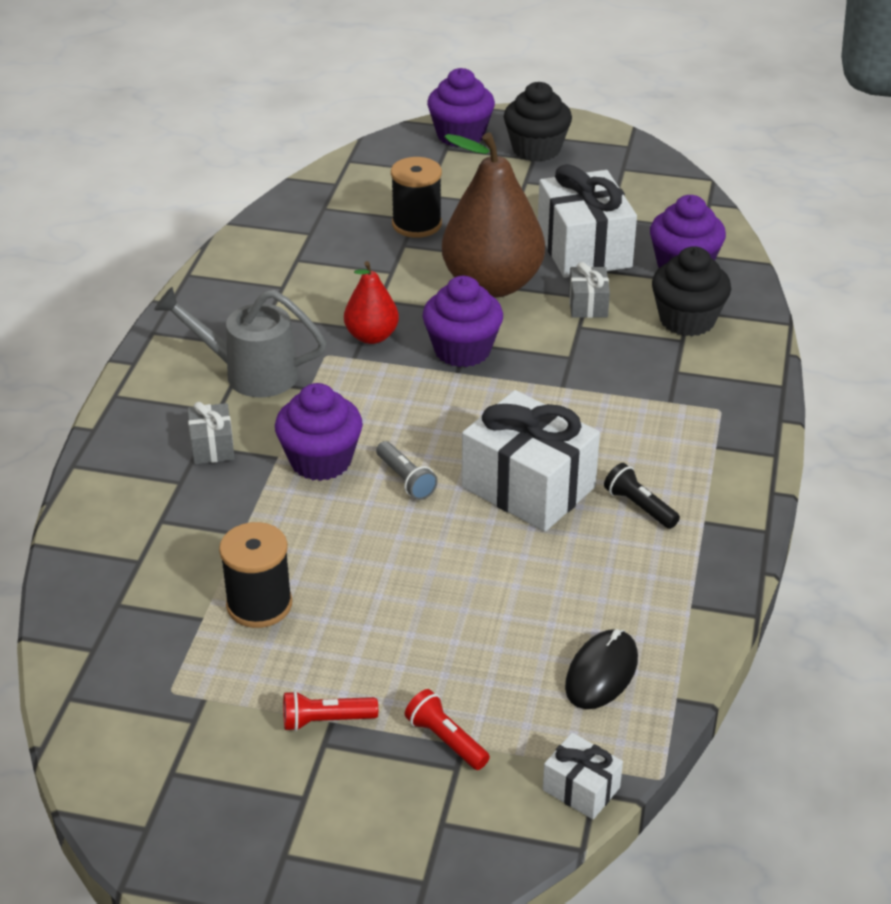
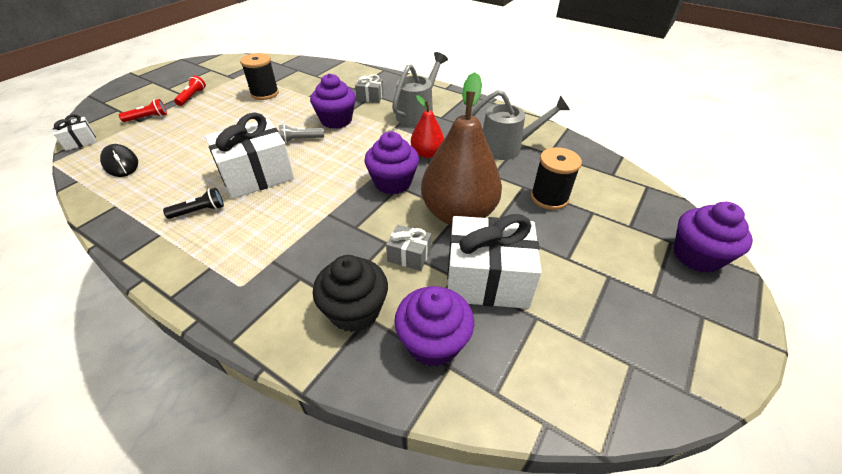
camera: 110 degrees right, 5 degrees up
(314, 268) = (507, 147): none -> grey watering can
(536, 149) = (672, 302): black cupcake -> none

